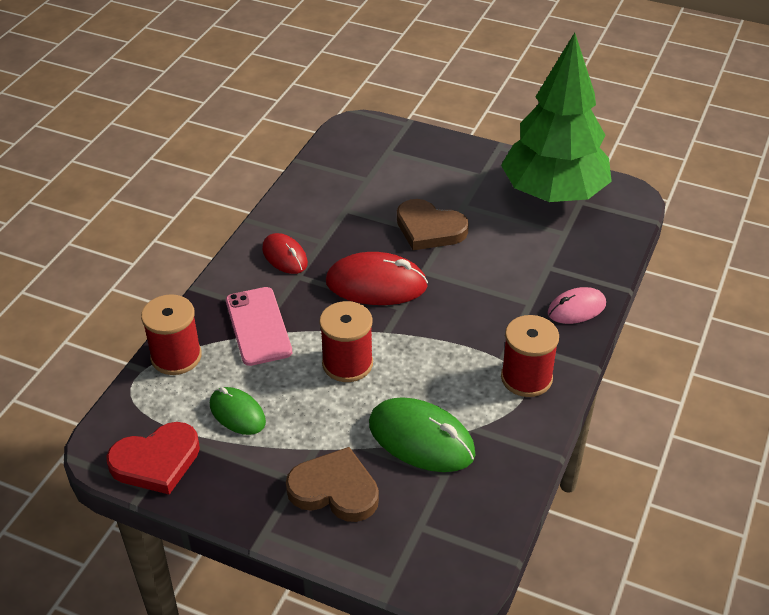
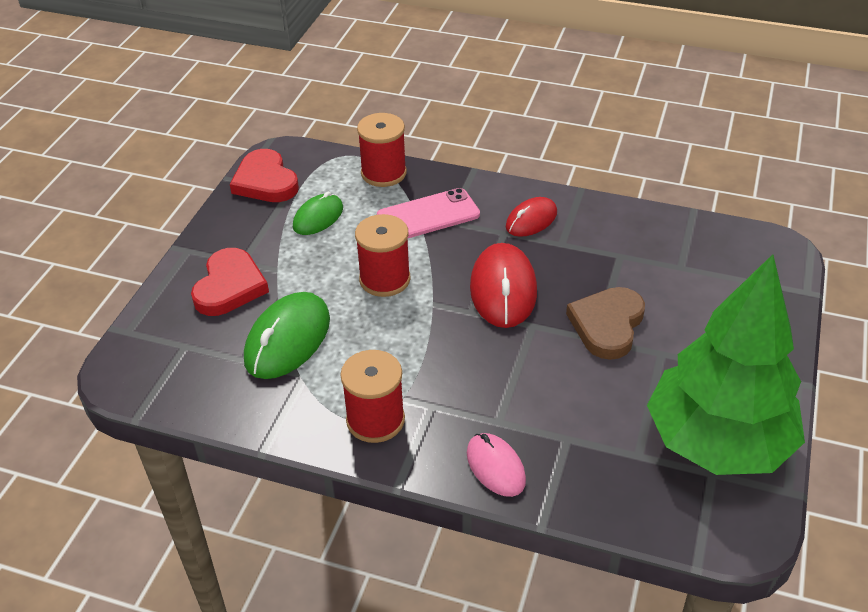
camera: 85 degrees right, 0 degrees up
(335, 489) = (229, 286): brown heart -> red heart

